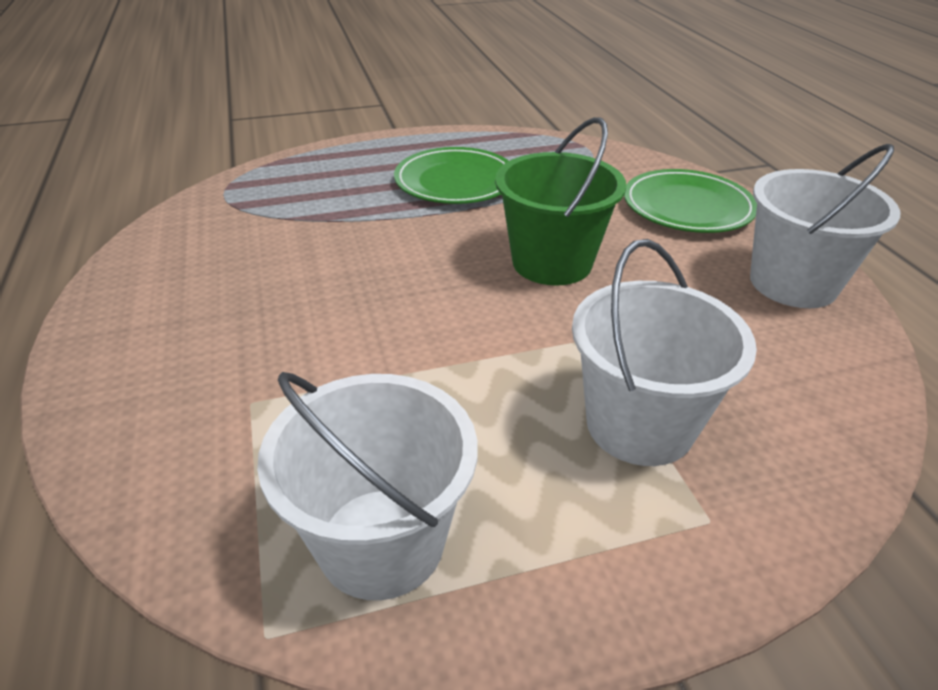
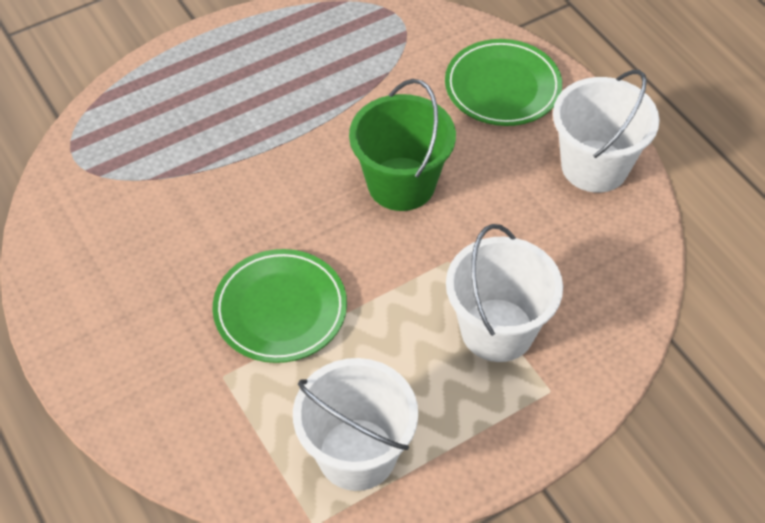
camera: 15 degrees left, 15 degrees up
(455, 182) = (286, 94): green plate -> green plate (280, 309)

